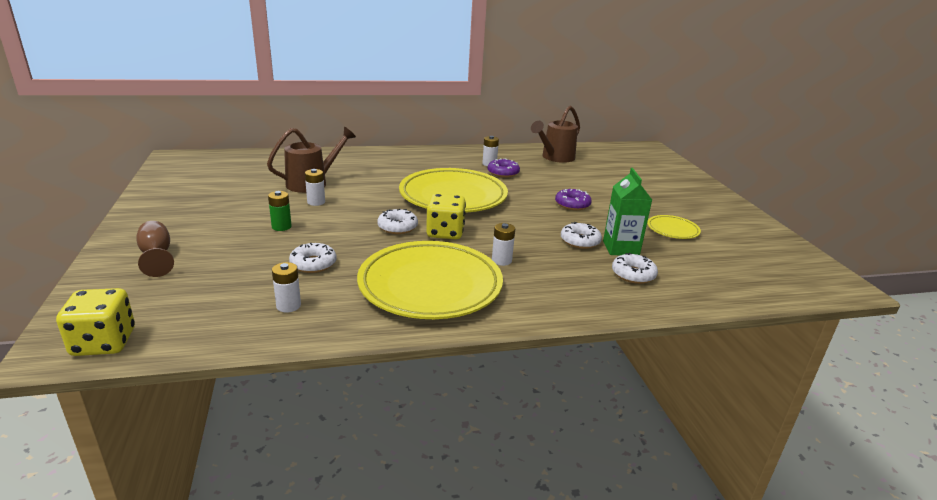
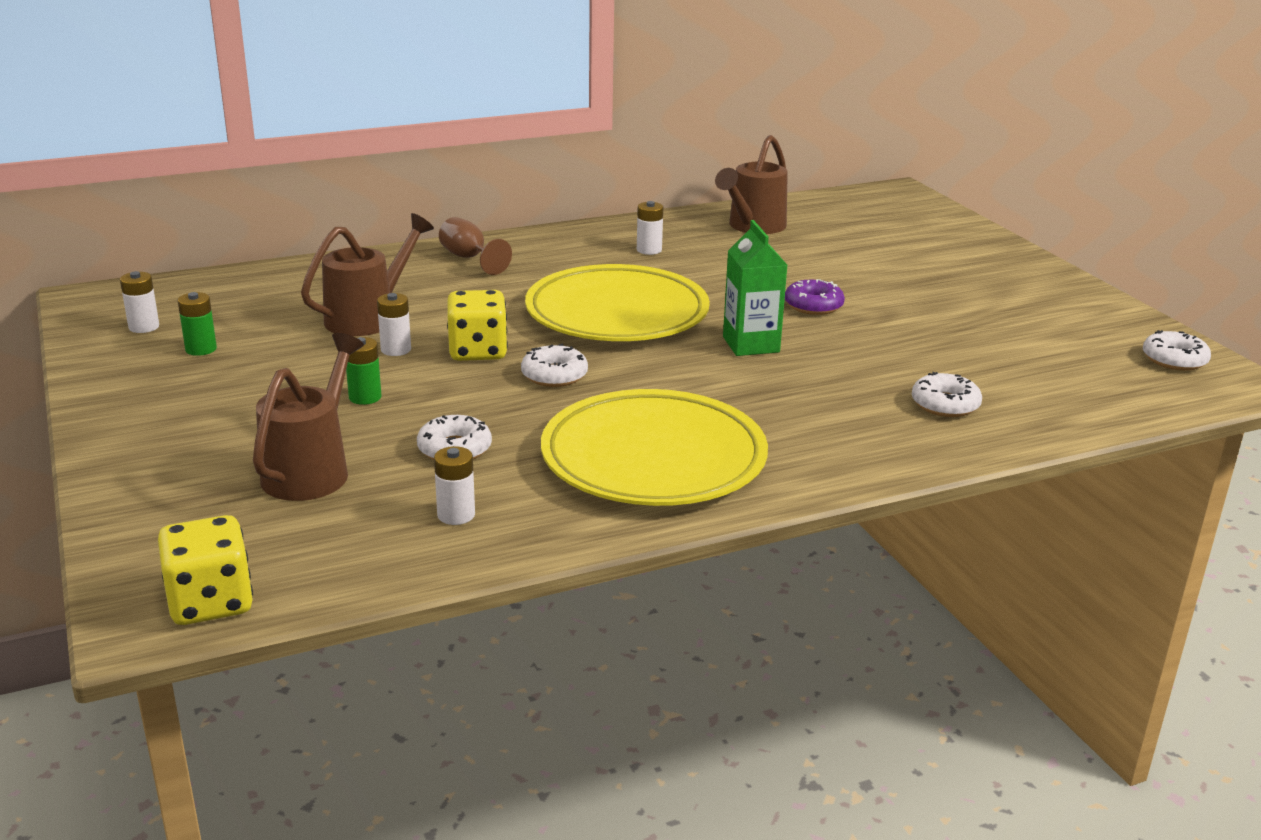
camera: 10 degrees left, 0 degrees up
(157, 256) = (193, 469): brown goblet -> brown goblet (469, 258)
(211, 190) = (201, 349): none -> green battery
(223, 265) = (312, 469): none -> brown watering can
(445, 232) = (634, 375): yellow dice -> yellow dice (478, 351)
(501, 260) = (742, 408): white battery -> white battery (144, 327)
(503, 173) = (679, 263): purple donut -> none
(580, 241) = (848, 364): white donut -> white donut (1174, 360)
(620, 248) = (913, 367): green carton -> green carton (751, 344)
(672, 230) = (981, 329): yellow plate -> none

